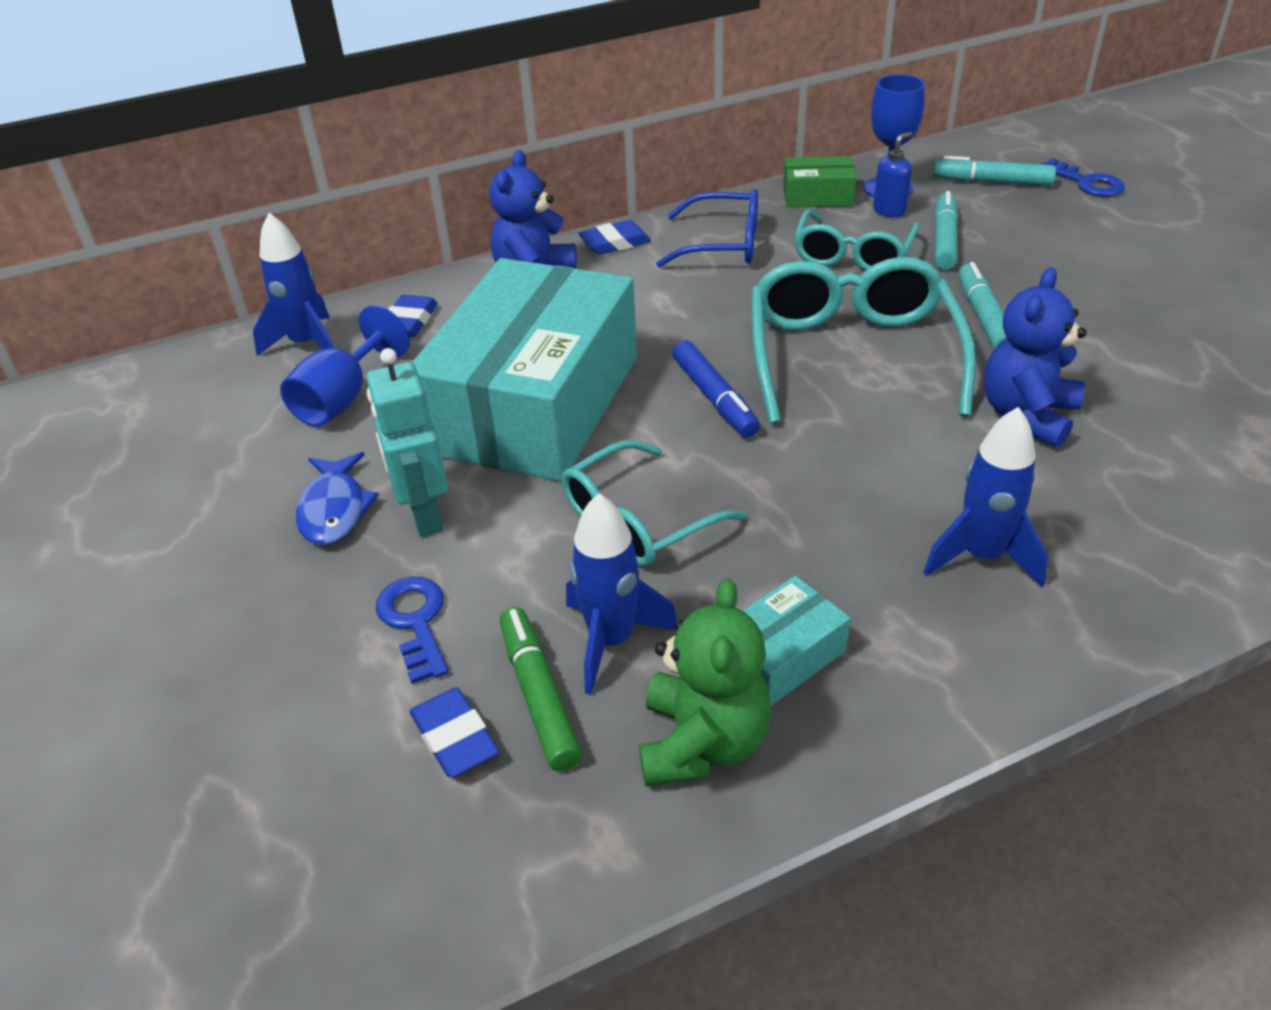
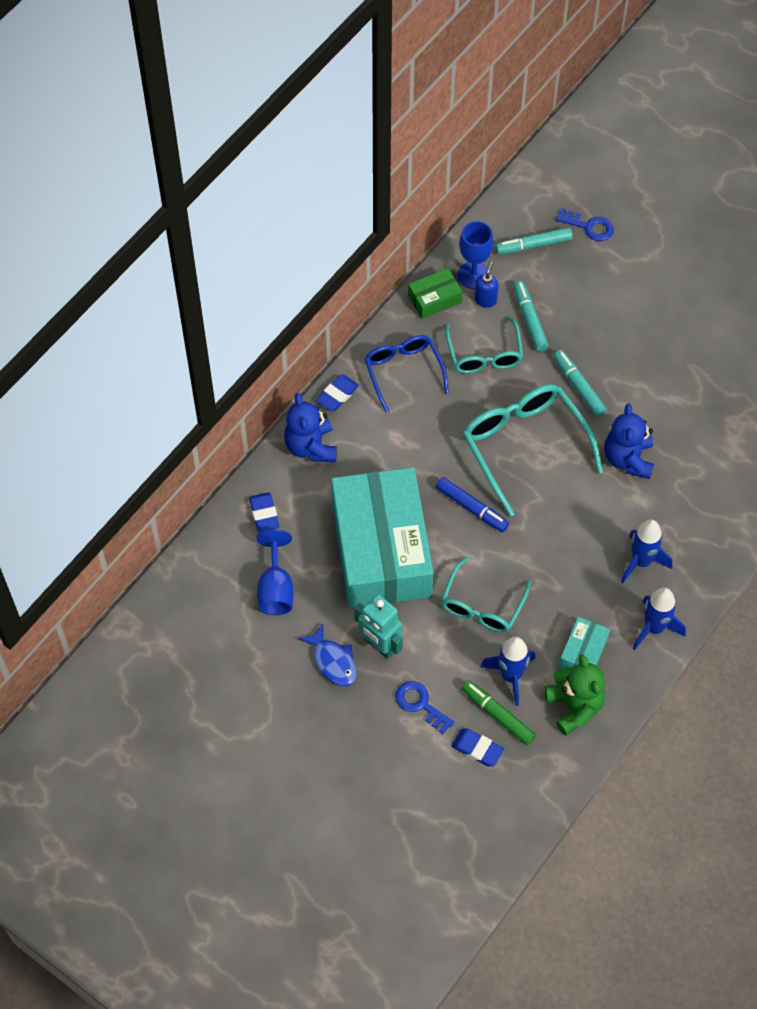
camera: 30 degrees left, 20 degrees up
(307, 344) = (219, 556): blue rocket -> blue rocket (654, 628)
(723, 244) = (403, 372): blue glasses -> blue glasses turned 90 degrees counterclockwise

